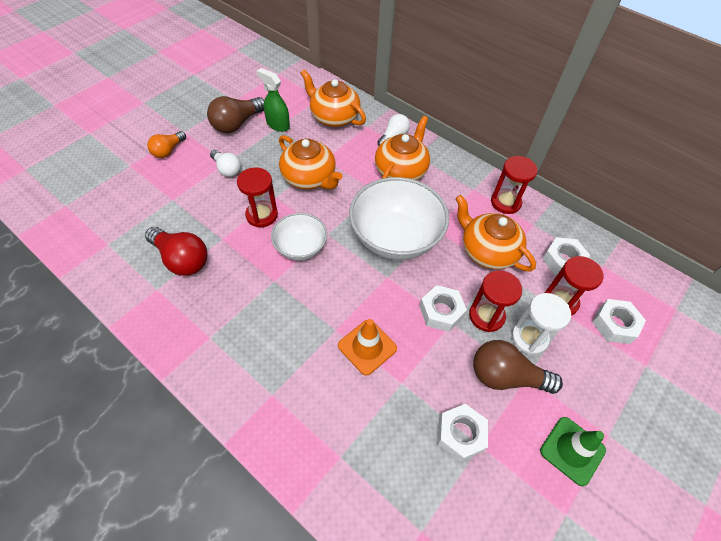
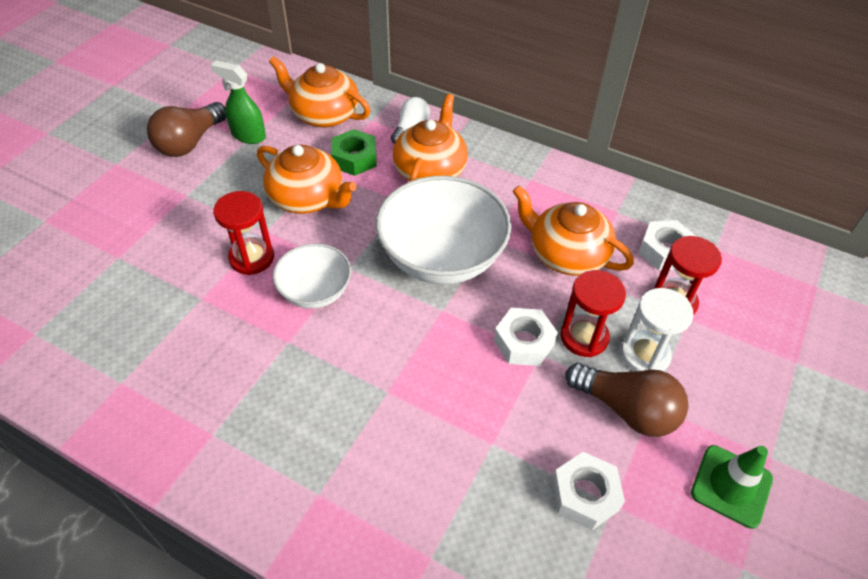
camera: 10 degrees left, 5 degrees down
(168, 151) = (98, 192): orange light bulb -> none
(181, 259) = (149, 336): red light bulb -> none
(227, 169) = (188, 204): white light bulb -> none
(348, 153) = (354, 158): none -> green nut
(367, 347) = (435, 406): orange traffic cone -> none
(505, 202) = (576, 190): red hourglass -> none
(506, 376) = (626, 409): brown light bulb -> brown light bulb turned 150 degrees counterclockwise
(614, 324) = (746, 319): white nut -> none

